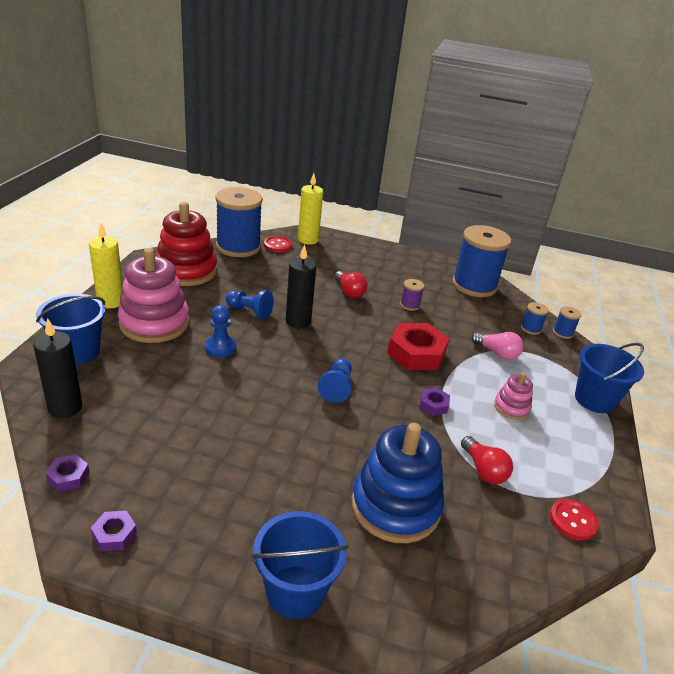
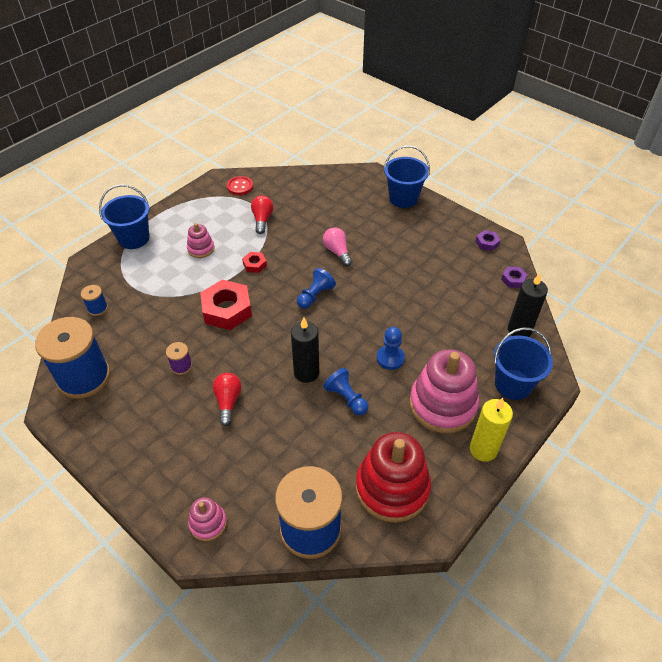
camera: 150 degrees left, 15 degrees up
(277, 245) = (256, 519): red button -> none
(308, 240) = (208, 523): yellow candle -> pink stacking toy
(395, 506) = (330, 217): blue stacking toy -> none
(433, 405) = (254, 264): purple nut -> red nut
(497, 353) = (159, 292): pink light bulb -> pink light bulb (337, 252)
(562, 332) = (75, 297): blue spool -> none

